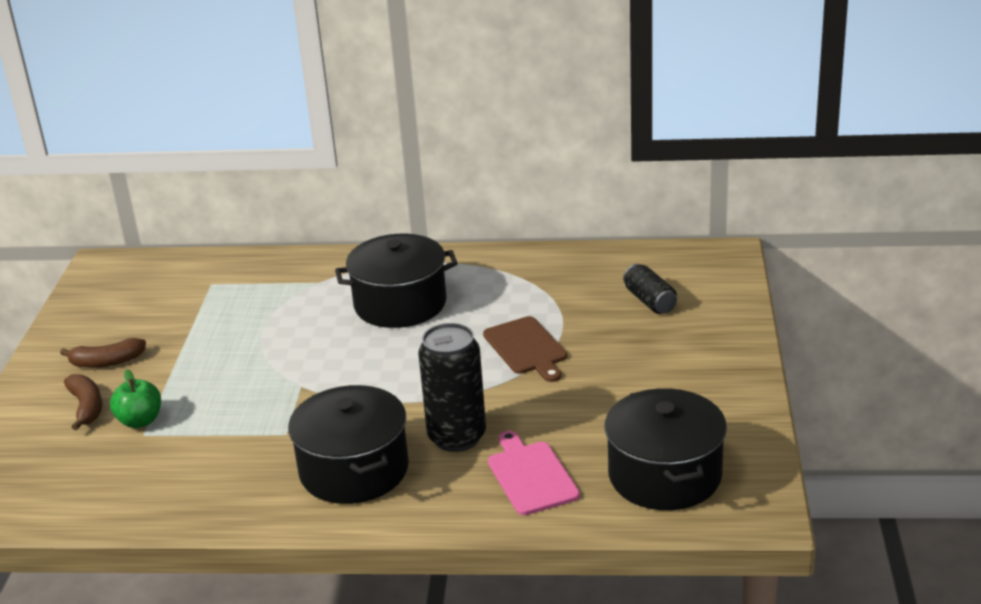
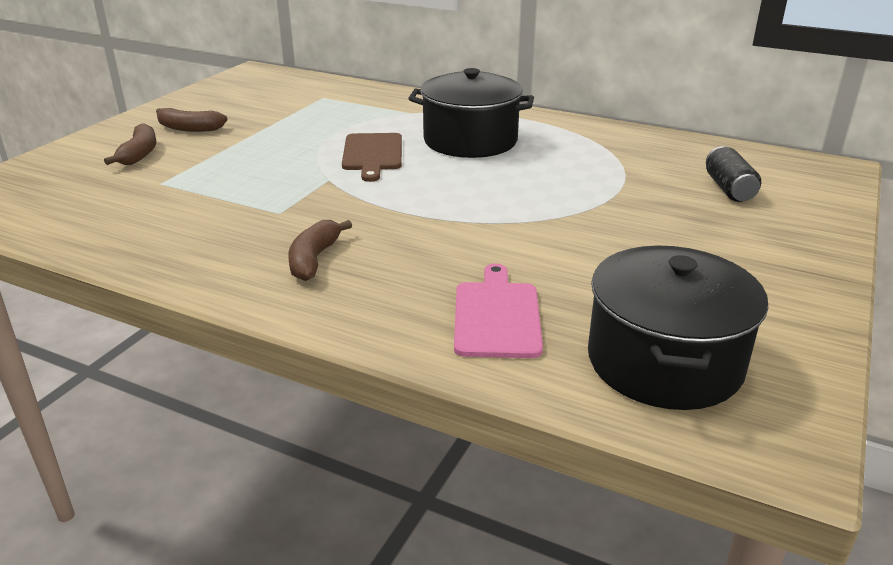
camera: 20 degrees right, 0 degrees up
(140, 421) = (169, 173): green apple -> none
(354, 470) = (314, 259): black pot -> brown banana
(457, 437) = (442, 257): black can -> none
(526, 348) = (570, 199): brown cutting board -> brown cutting board (372, 154)

